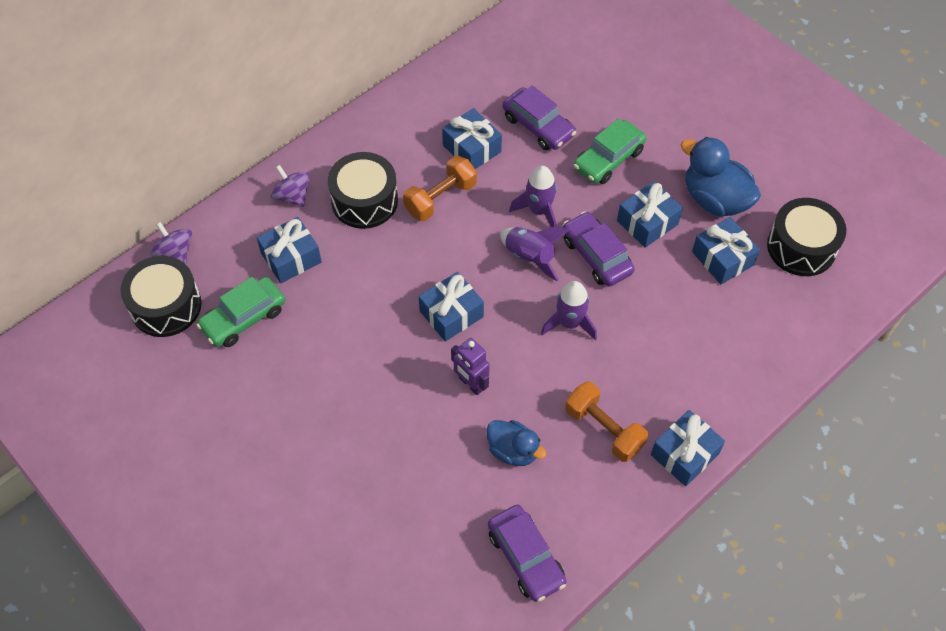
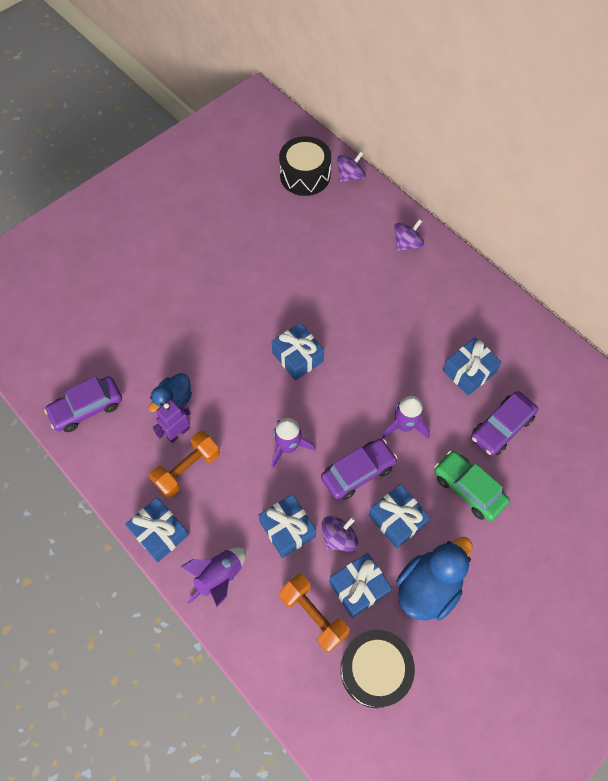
camera: 90 degrees right, 5 degrees up
(244, 318) = (294, 221): green car -> none
(291, 258) = (348, 247): blue gift -> blue gift (287, 529)
(364, 201) = (406, 293): black drum -> none
(440, 198) = (412, 348): orange dumbbell -> orange dumbbell (313, 615)
(471, 384) = (233, 371): purple robot -> purple robot (177, 433)
(530, 257) = (355, 417): purple rocket -> purple rocket (219, 577)
(672, 275) = (339, 537): none -> purple spinning top

